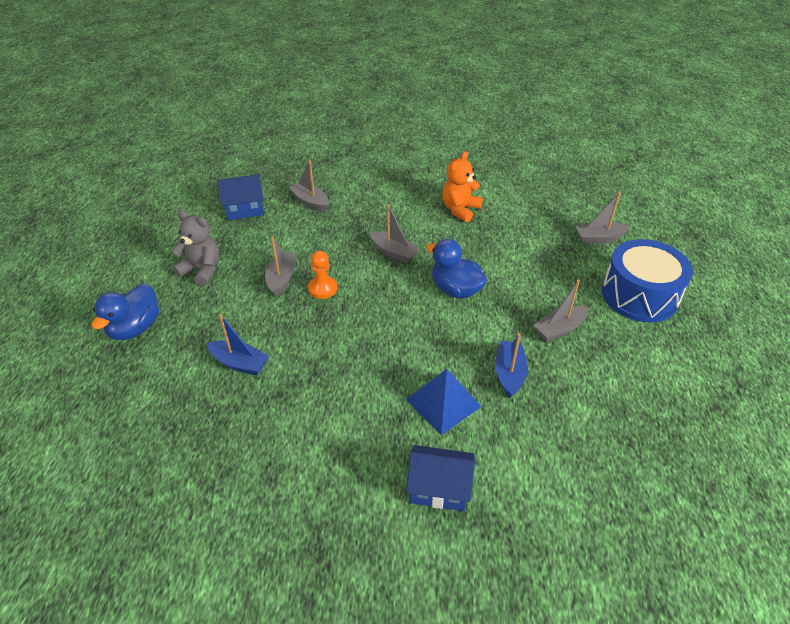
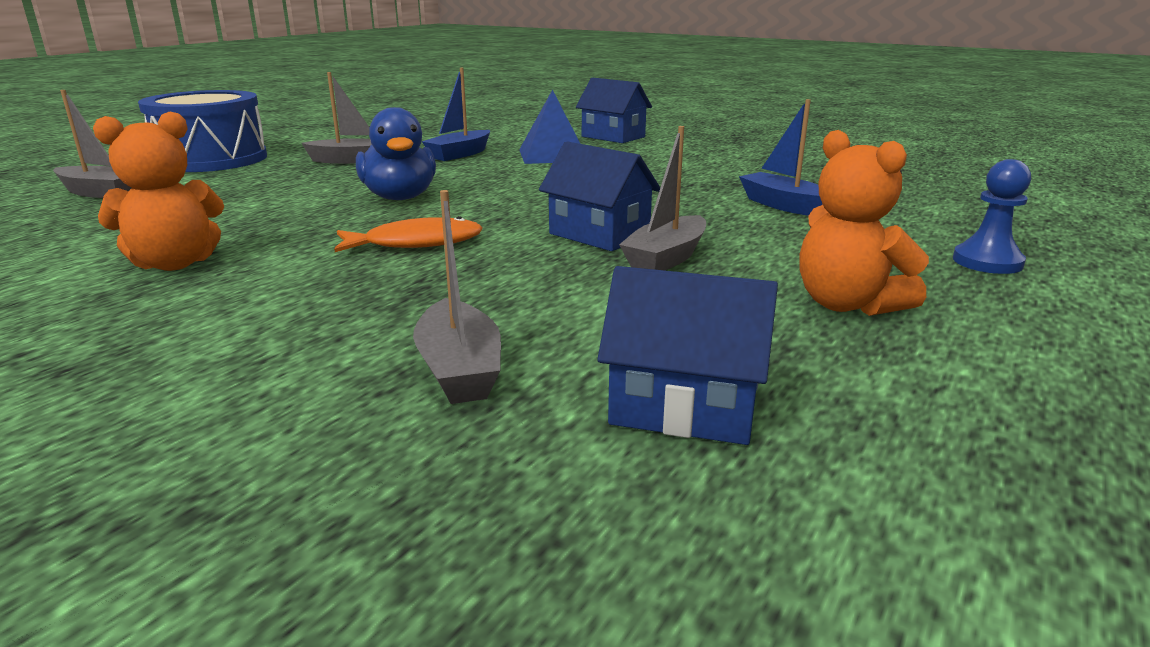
camera: 150 degrees left, 20 degrees down
(135, 328) = (987, 262): blue duck -> blue pawn
(202, 270) = (847, 305): grey teddy bear -> orange teddy bear
(322, 288) = (599, 235): orange pawn -> blue house
(393, 252) = (416, 243): grey boat -> orange fish

